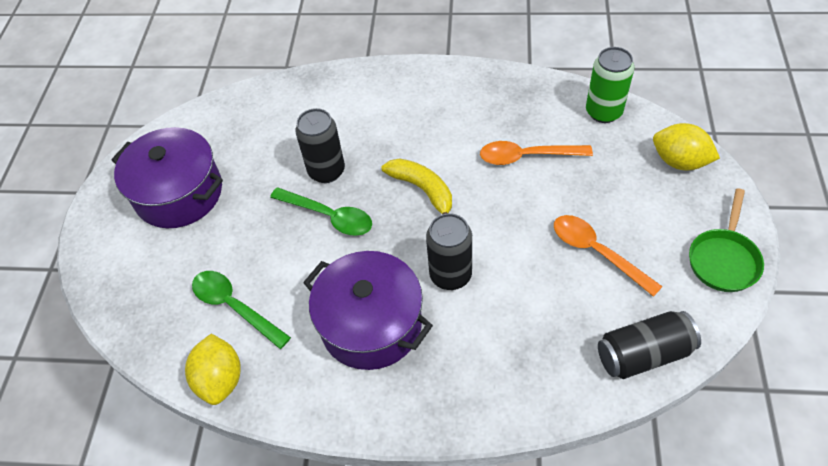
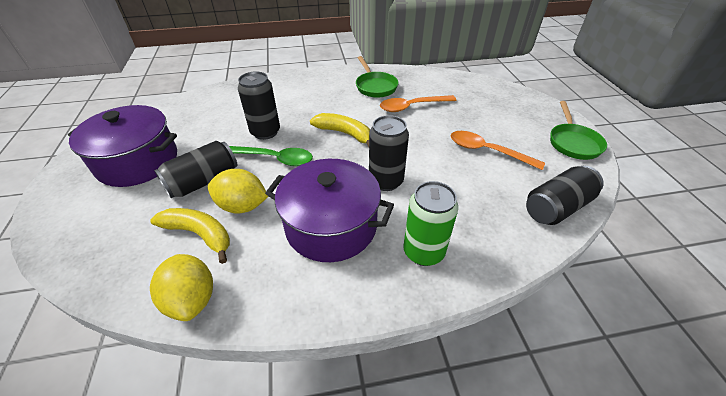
camera: 20 degrees left, 10 degrees down
(234, 307) = (199, 234): green spoon -> yellow banana
(246, 236) = (203, 181): none -> black can
(489, 109) = (375, 86): none -> green pan
(603, 112) = (451, 80): green can -> green can (423, 252)
(679, 161) = (512, 98): yellow lemon -> yellow lemon (242, 206)

